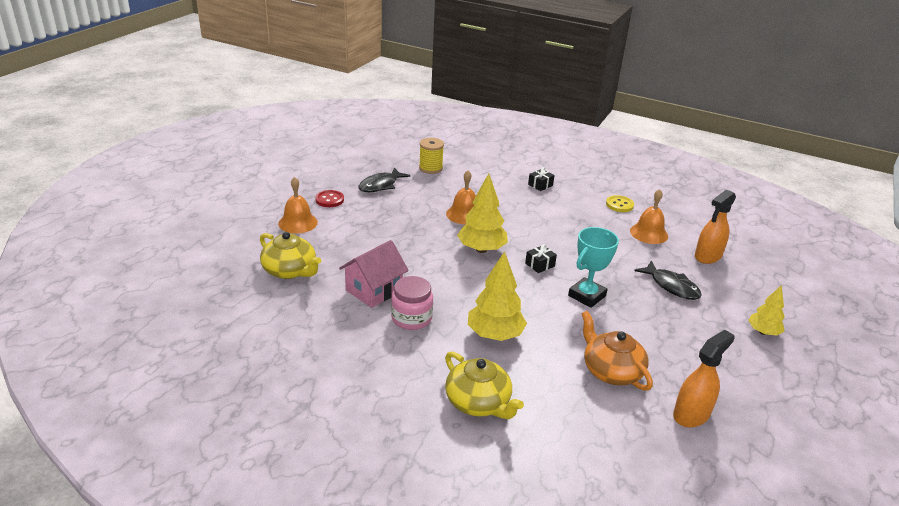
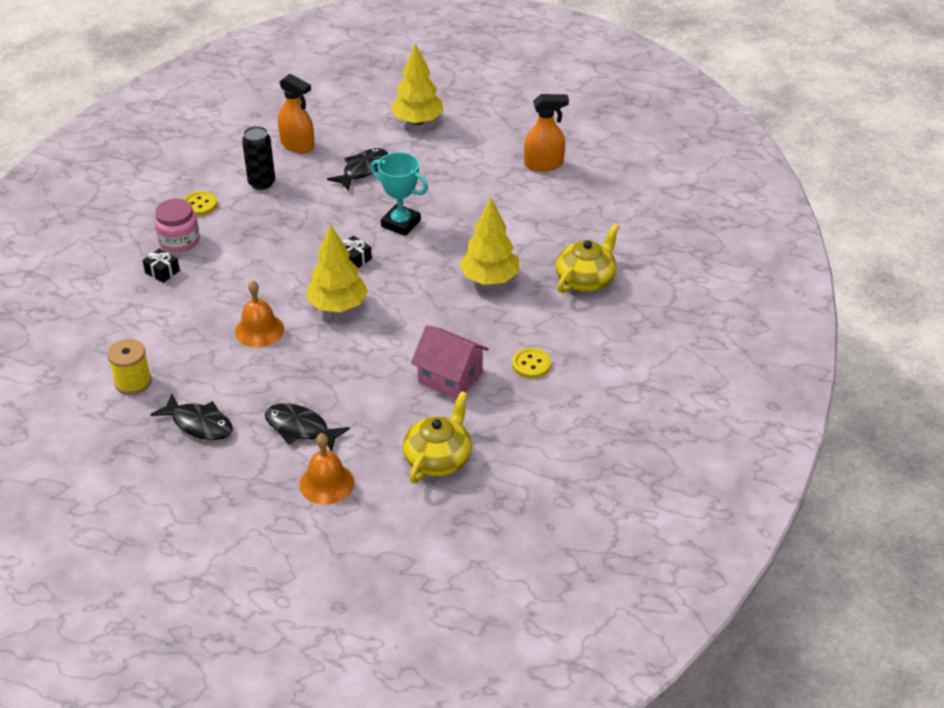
camera: 100 degrees left, 10 degrees up
(329, 200) = (255, 467): red button -> none
(355, 219) = (300, 428): none -> black fish
(368, 337) = (531, 364): none -> yellow button
(411, 318) = (487, 339): pink jar -> pink jar (179, 241)
(611, 371) = (510, 206): orange teapot -> none
(649, 233) = (262, 183): orange bell -> black can
(691, 414) = (544, 164): orange spray bottle -> orange spray bottle turned 135 degrees clockwise
(763, 332) = (417, 121): yellow tree -> yellow tree, size x1.65

